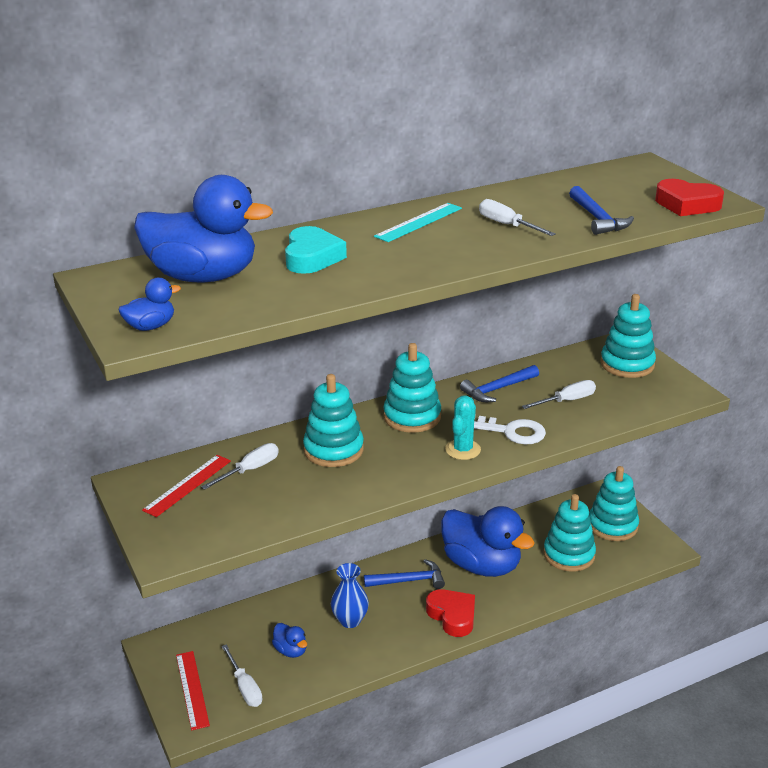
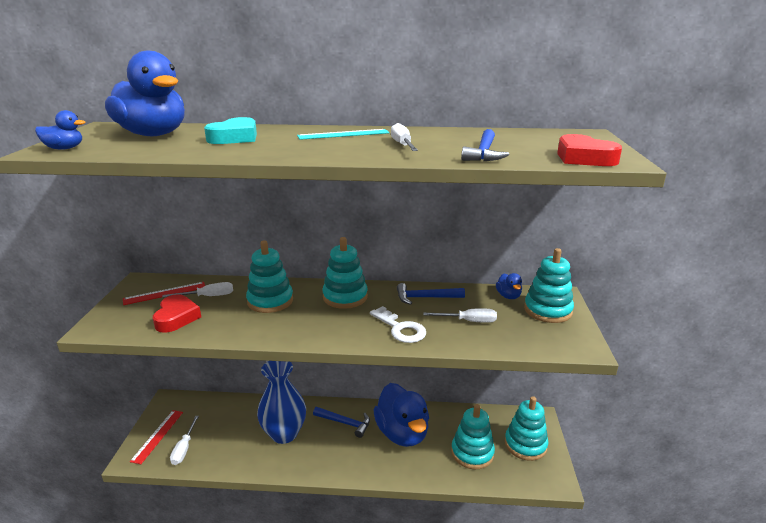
camera: 30 degrees right, 5 degrees down
(291, 650) = (232, 437): blue duck -> blue duck (508, 296)
(350, 620) = (284, 433): blue vase -> blue vase, size x1.70
(452, 616) = (349, 461): red heart -> red heart (176, 318)
(463, 450) = (351, 329): turquoise cactus -> none

